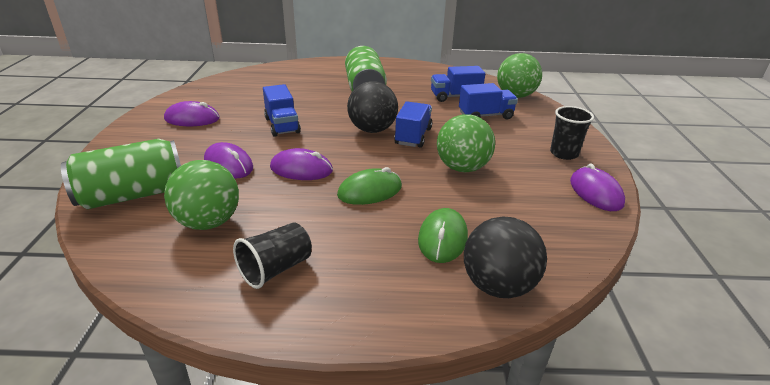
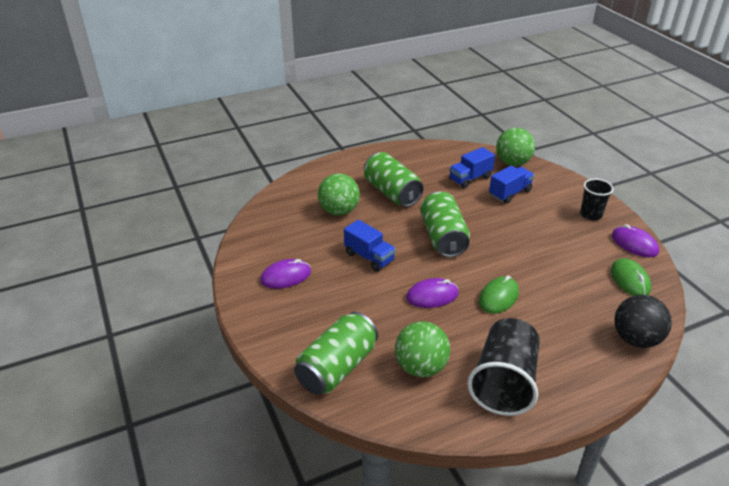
camera: 25 degrees left, 5 degrees up
(228, 164) = (374, 312): purple mouse -> none
(276, 269) = (504, 382): black cup -> black cup, size x1.76
(372, 130) = (443, 237): black ball -> green can
(413, 136) = (478, 233): blue truck -> none
(442, 238) = (578, 318): green mouse -> green mouse (630, 280)
(462, 168) = (538, 253): green ball -> green ball (339, 211)

